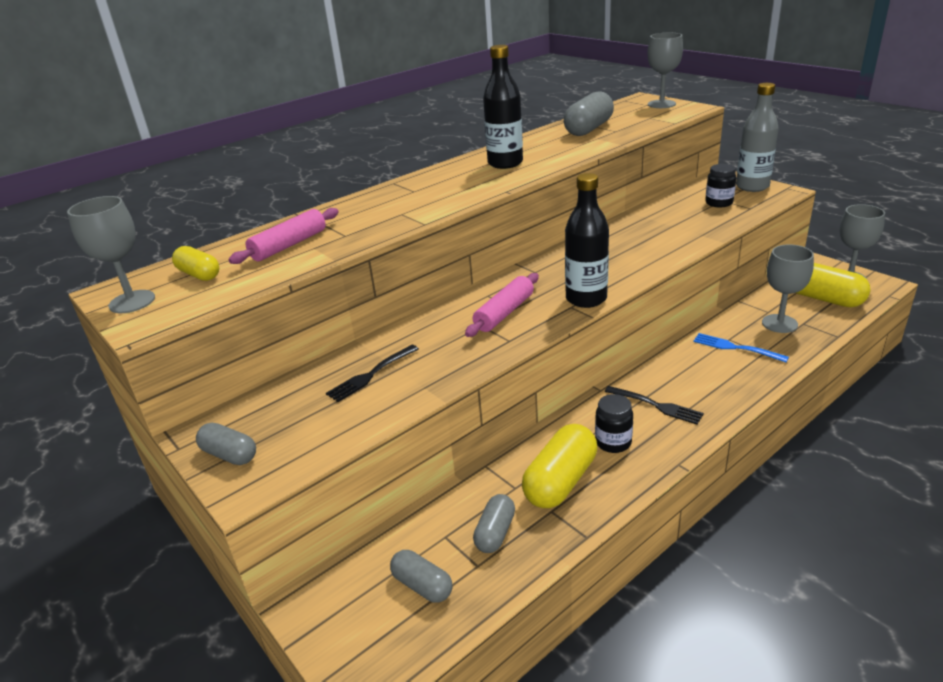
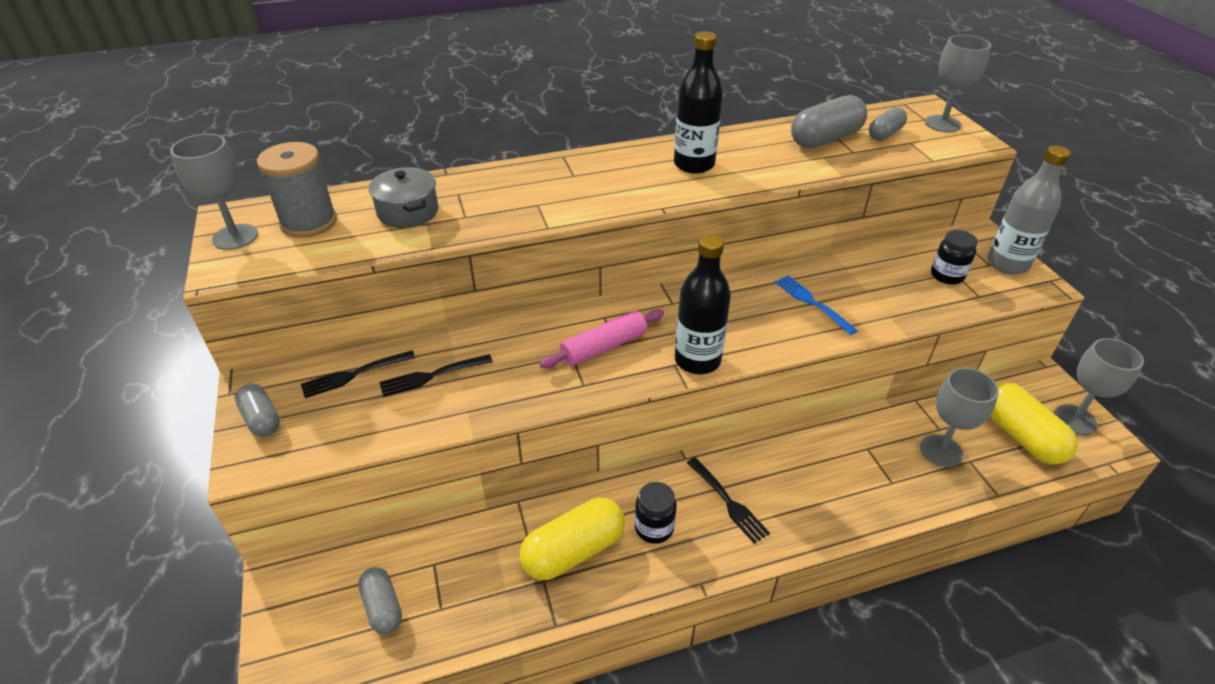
camera: 20 degrees right, 10 degrees up
(199, 274) = (309, 222): yellow capsule -> grey spool
(289, 245) = (408, 212): pink rolling pin -> grey pot
(296, 396) = (354, 374): none -> black fork
(495, 533) = (478, 581): grey capsule -> grey capsule (885, 134)
(735, 348) = (866, 463): blue fork -> blue fork (812, 303)

